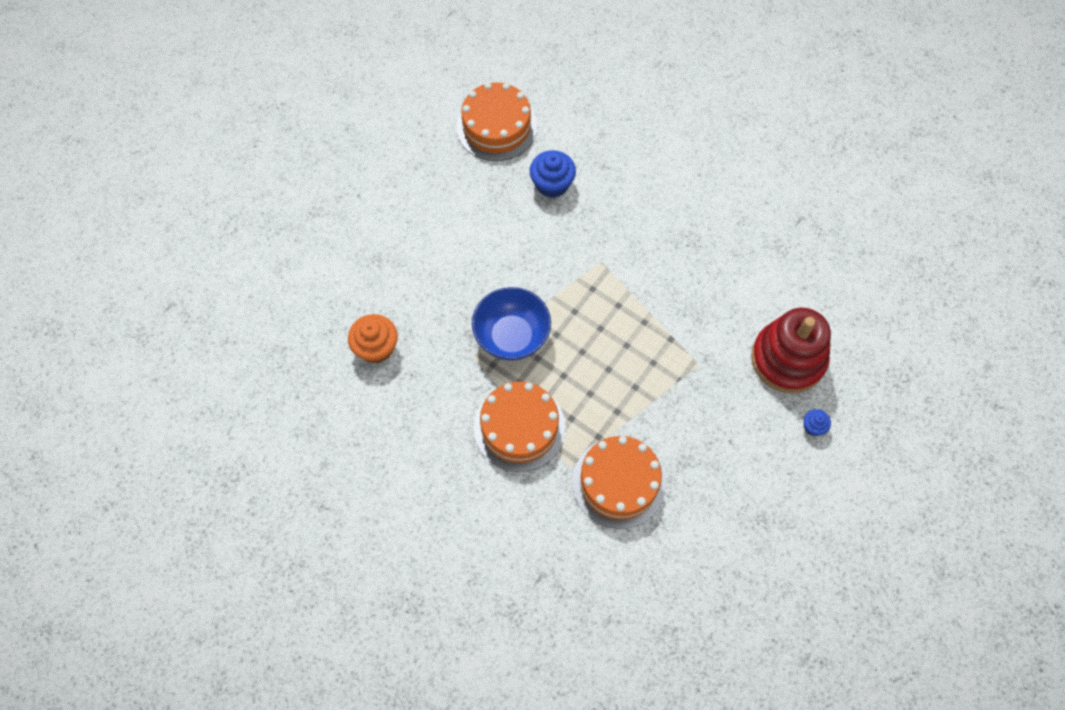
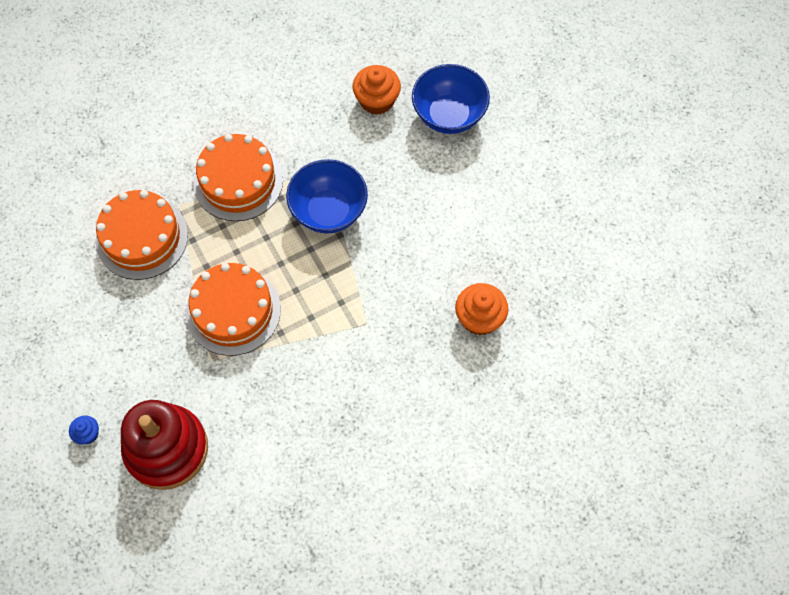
camera: 115 degrees right, 0 degrees up
(365, 281) = (449, 115): none -> blue bowl
(496, 126) = (576, 295): orange cake -> orange cake (233, 311)
(552, 184) = (479, 318): blue cupcake -> orange cupcake

